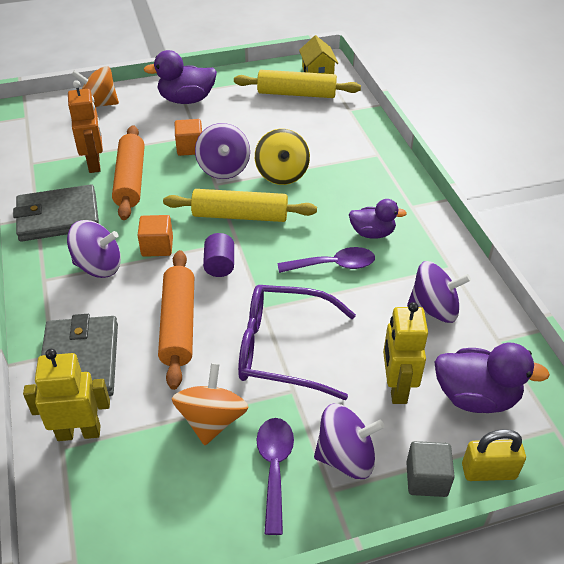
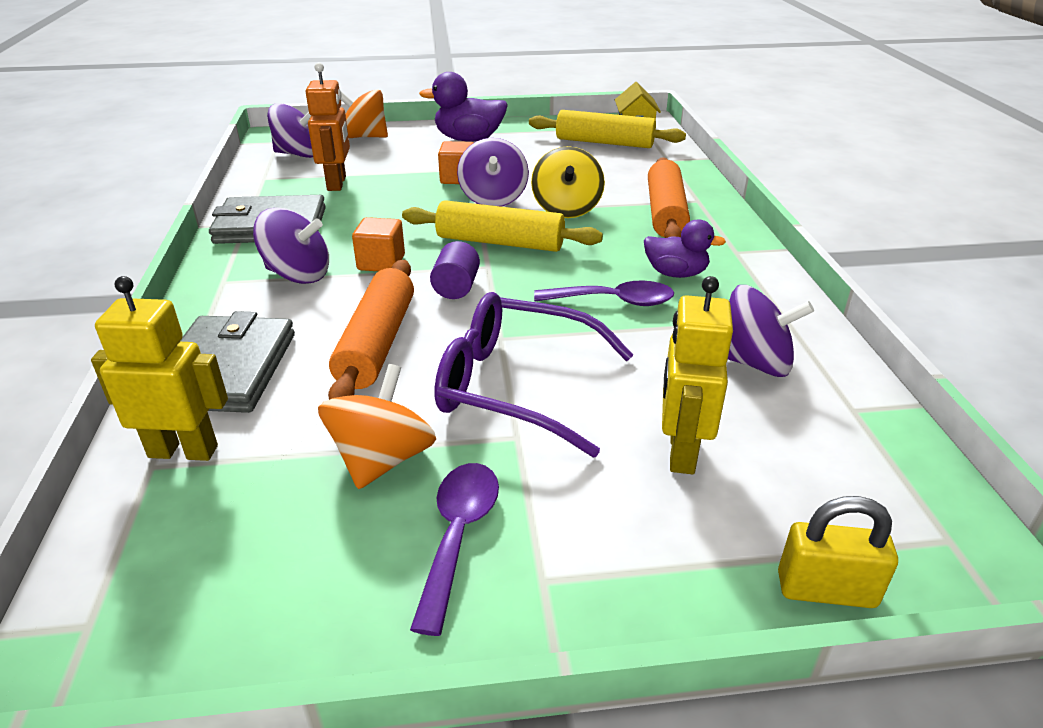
camera: 10 degrees right, 10 degrees down
(130, 180) = (374, 200): orange rolling pin -> orange rolling pin (665, 213)
(346, 457) = (579, 535): purple spinning top -> purple spinning top (299, 154)
(426, 479) = (712, 586): grey cube -> none
(476, 397) = (811, 479): purple duck -> none

